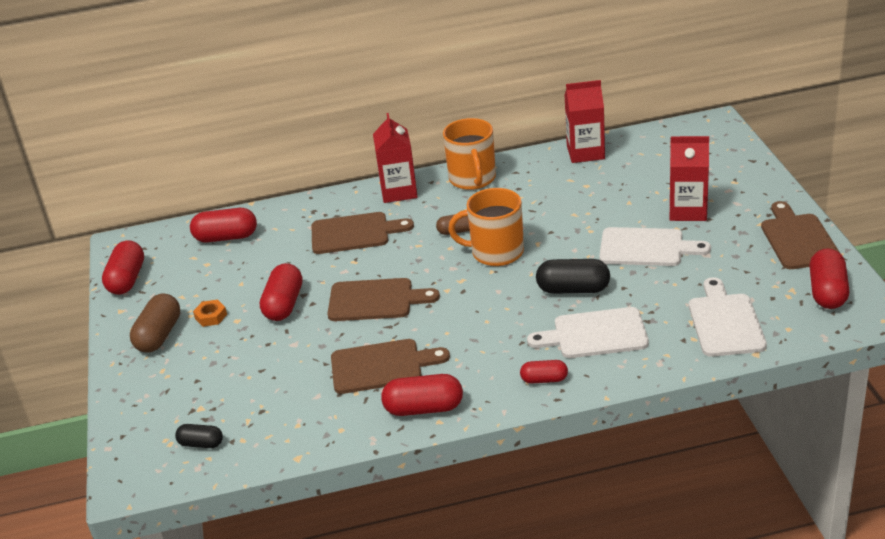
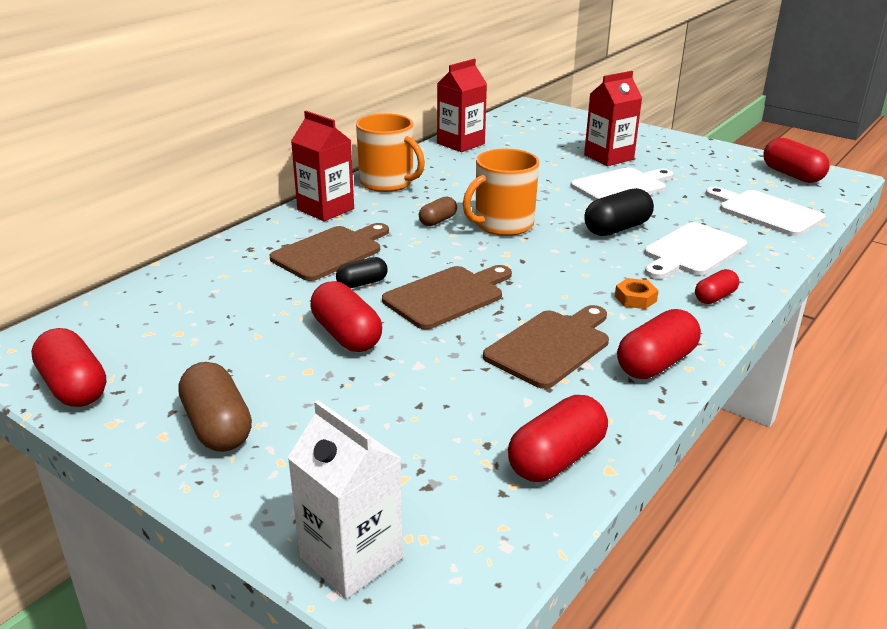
camera: 45 degrees left, 5 degrees down
(132, 435) = (351, 558): none -> white carton
(201, 444) = (468, 516): black capsule -> black capsule (362, 283)
(211, 316) = (266, 379): orange nut -> orange nut (635, 298)
(226, 237) = (168, 301): red capsule -> red capsule (556, 459)
(798, 239) = (715, 153): brown cutting board -> none

